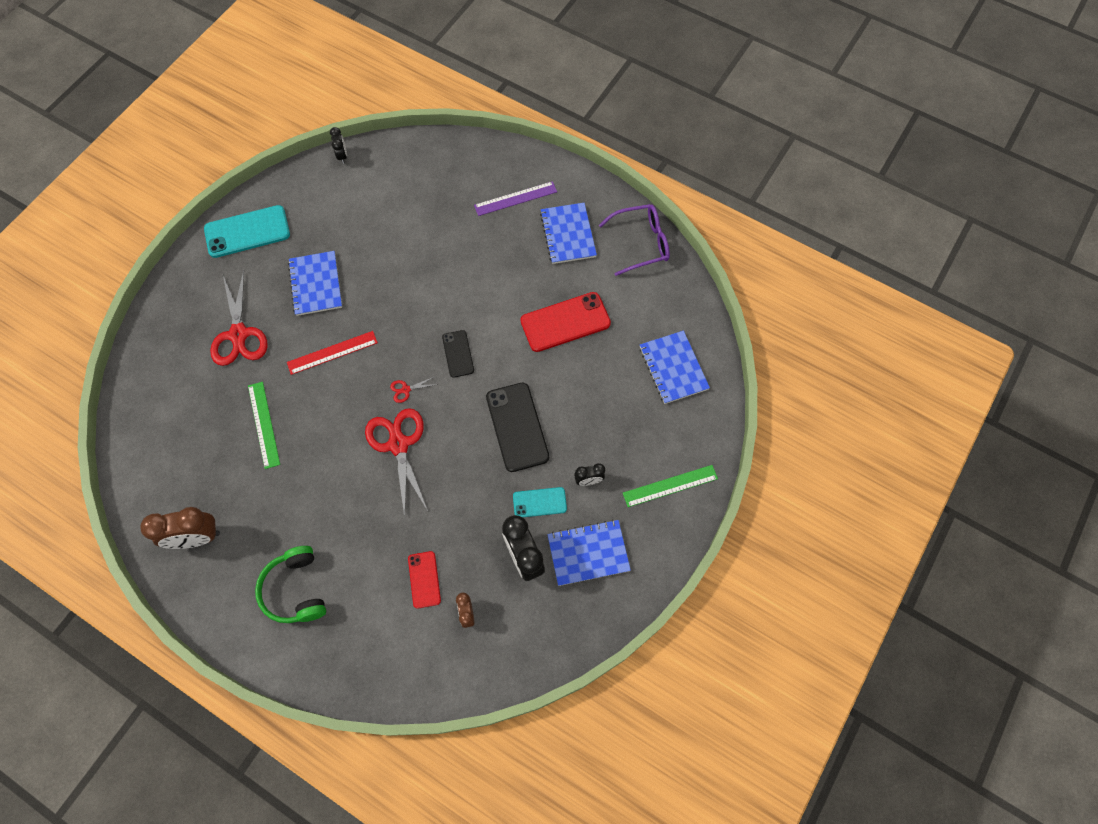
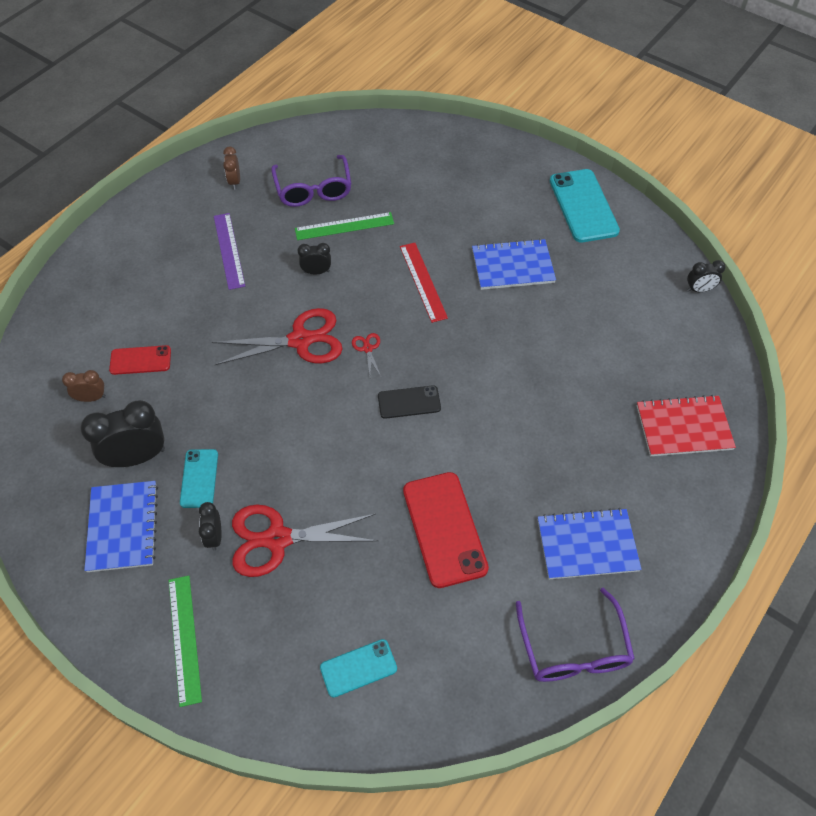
camera: 95 degrees right, 10 degrees down
(197, 537) = (235, 182): brown clock -> brown clock, size x0.53
(212, 459) = (313, 189): none -> purple glasses
(239, 334) = (452, 203): red scissors -> red scissors (277, 539)
(296, 589) = (162, 255): green headphones -> none
(320, 442) = (316, 272): none -> black clock
(470, 174) = (683, 427): none -> red notebook
(515, 198) = (646, 481): purple ruler -> purple ruler (229, 250)
(517, 427) = (301, 460): black phone -> none
(673, 368) = (358, 668): blue notebook -> turquoise phone

